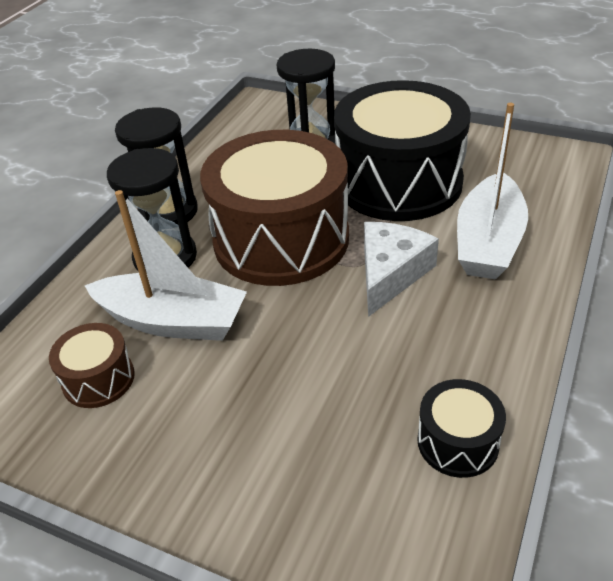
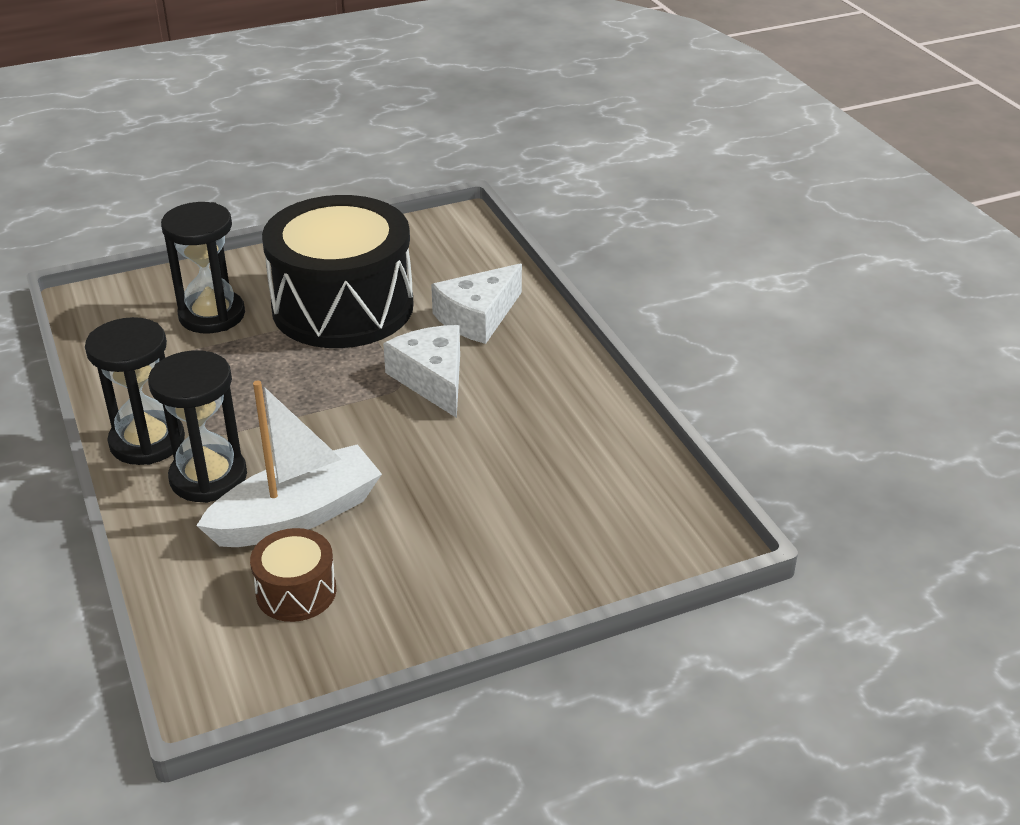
camera: 50 degrees left, 5 degrees down
(281, 239) = (301, 404): brown drum -> none
(457, 442) = (618, 454): black drum -> none
(488, 242) = (477, 317): white boat -> white cheese

